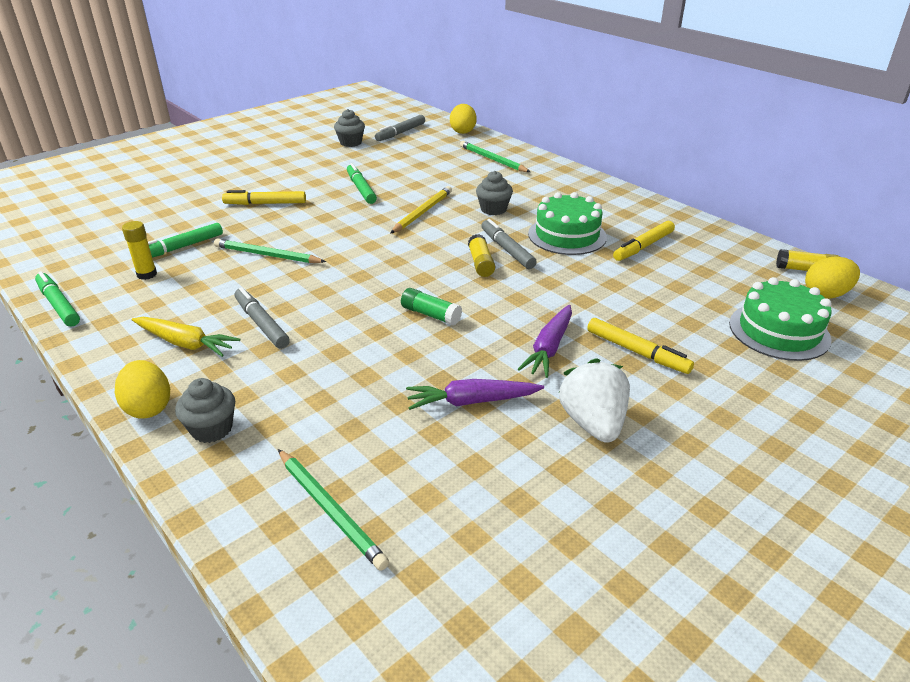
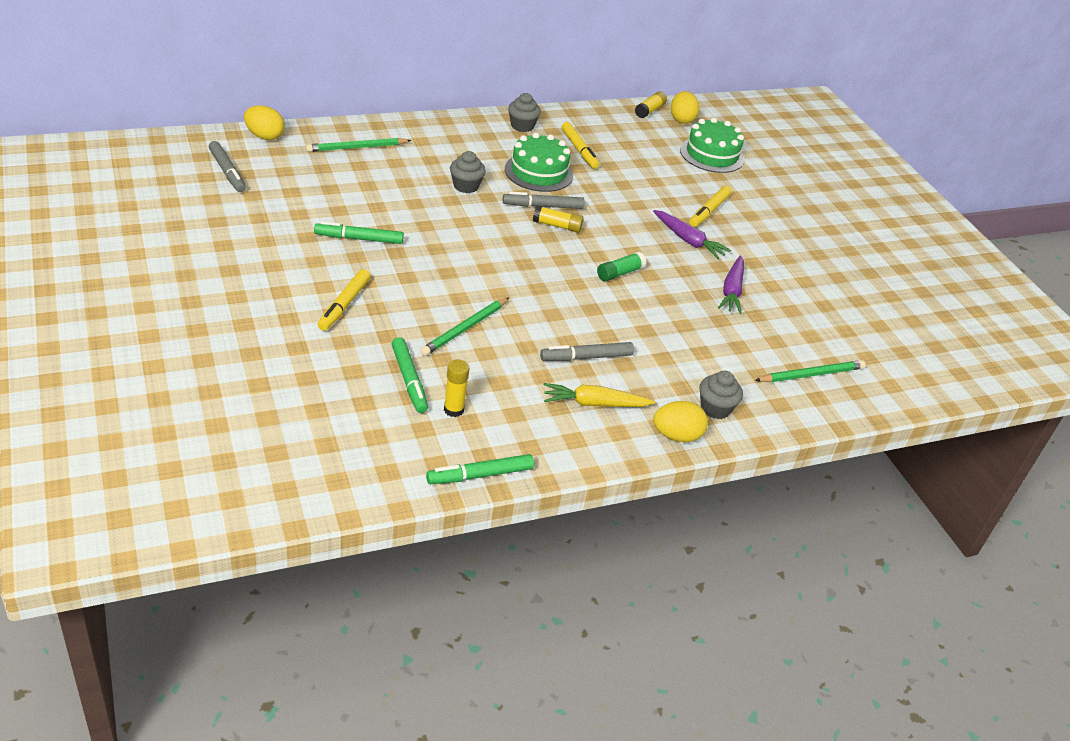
camera: 75 degrees left, 5 degrees up
(185, 343) = (594, 404): yellow carrot -> yellow carrot turned 135 degrees counterclockwise
(350, 143) = (222, 210): grey cupcake -> grey cupcake (522, 126)
(422, 212) = (442, 222): yellow pencil -> none
(593, 423) = (770, 256): white strawberry -> none
(637, 352) = (709, 211): yellow marker -> yellow marker turned 150 degrees clockwise

